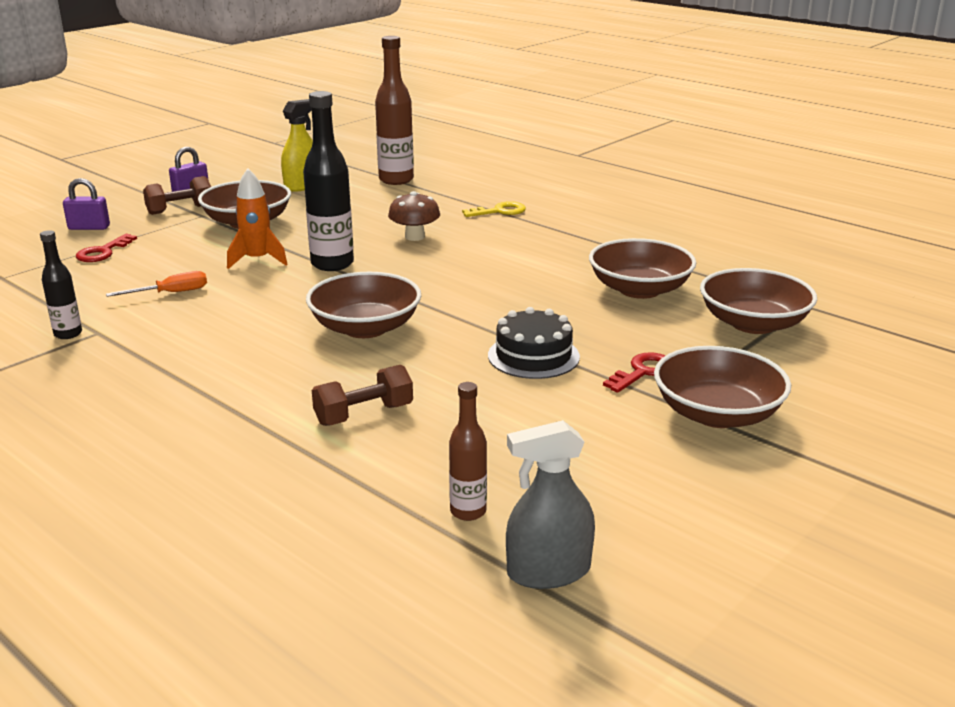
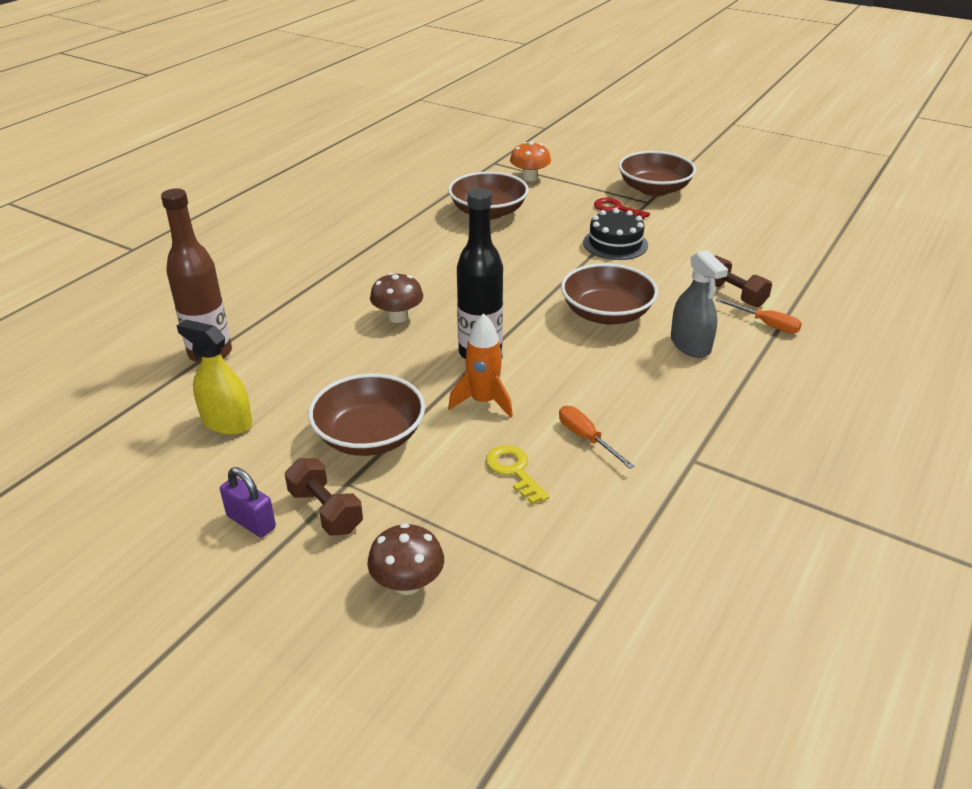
camera: 100 degrees left, 10 degrees up
(68, 334) = (707, 479): black bottle -> none
(89, 227) = (407, 583): purple padlock -> brown mushroom
(103, 252) = (492, 533): red key -> none
(281, 422) = (766, 324): none -> orange screwdriver
(468, 511) = (804, 250): brown bottle -> none
(499, 211) = (320, 279): yellow key -> yellow key (514, 471)
(548, 571) = (832, 226): grey spray bottle -> grey spray bottle (690, 345)
(753, 323) = (529, 177): brown bowl -> orange mushroom

